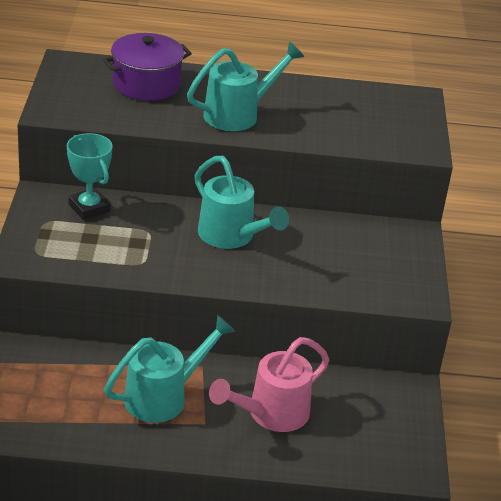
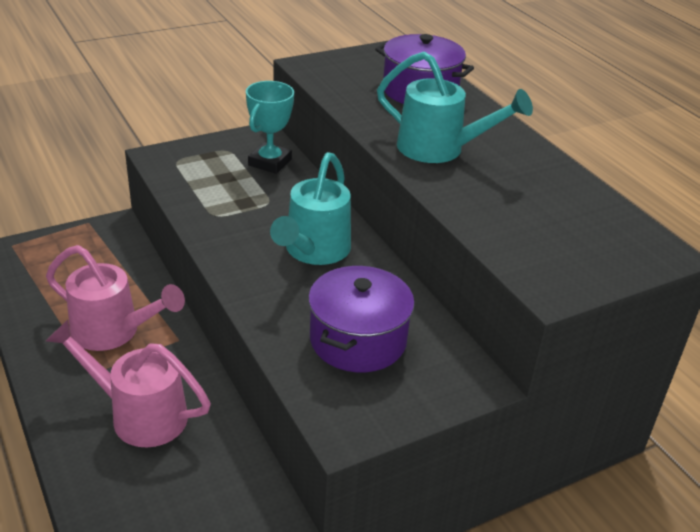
camera: 60 degrees right, 0 degrees up
(163, 397) = (113, 332): turquoise watering can -> pink watering can
(344, 259) = (358, 340): none -> purple pot

